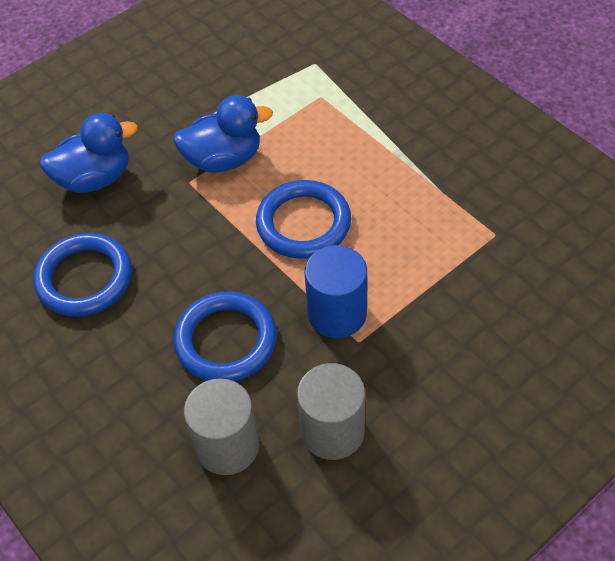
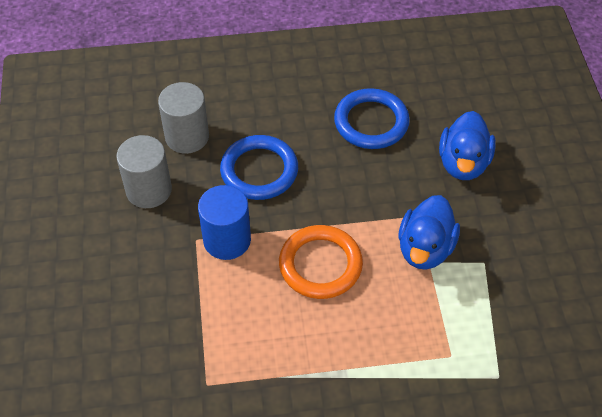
camera: 120 degrees right, 0 degrees up
(303, 223) = (320, 265): blue ring -> orange ring

